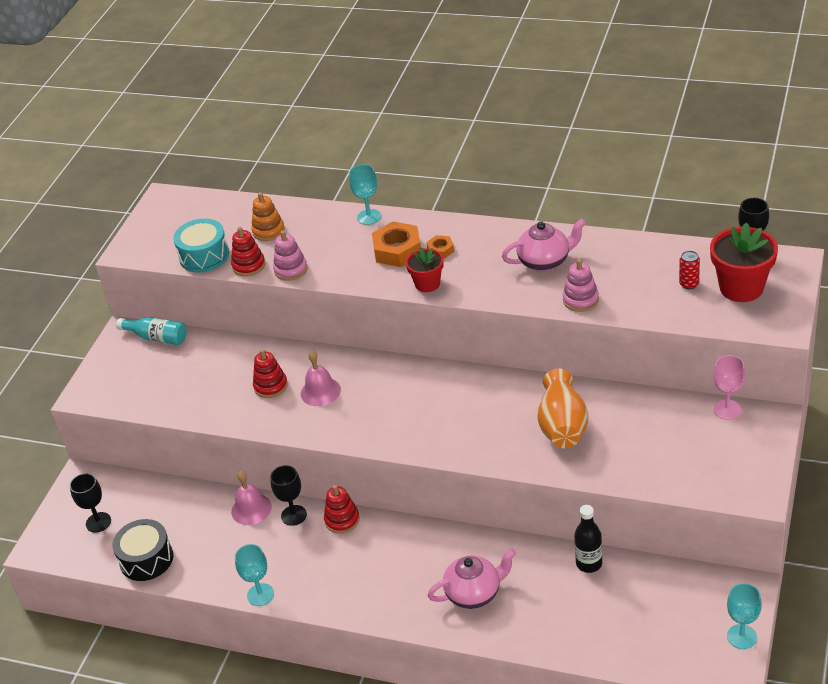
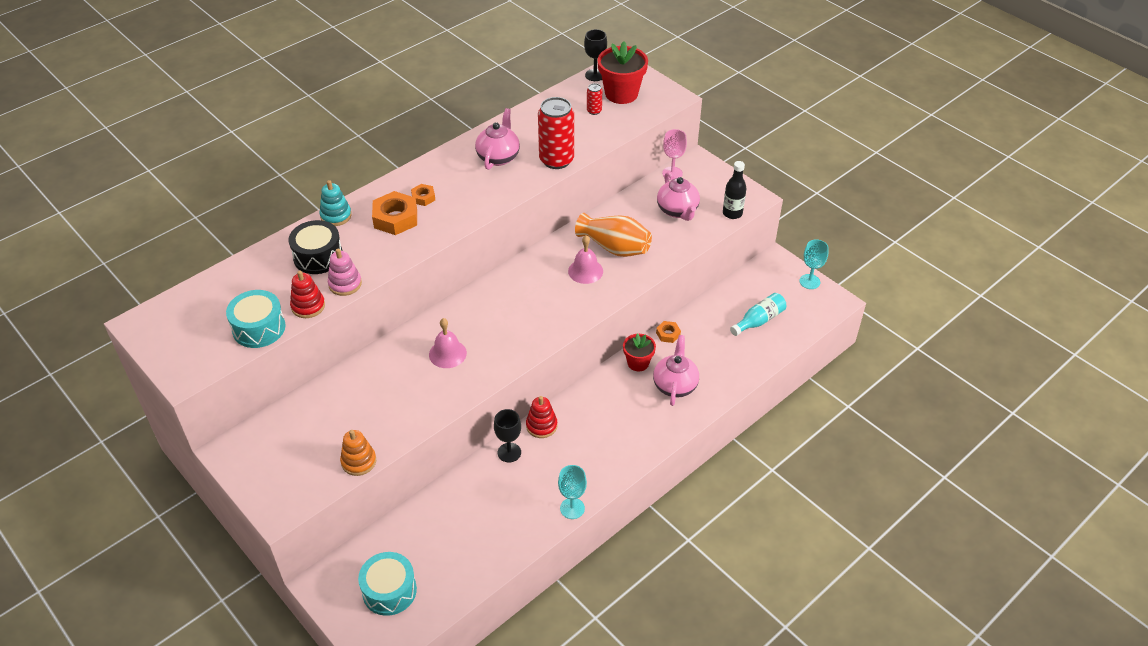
camera: 65 degrees left, 5 degrees up
(98, 522) = (389, 591): black goblet -> turquoise drum
(146, 559) = (466, 571): black drum -> black drum (318, 257)
(157, 338) = (263, 430): turquoise bottle -> turquoise bottle (759, 320)
(251, 509) = (477, 476): pink bell -> pink bell (585, 271)
(268, 231) = (278, 277): orange stacking toy -> orange stacking toy (359, 461)
(271, 386) = (409, 380): red stacking toy -> none
(369, 217) = (336, 216): turquoise goblet -> turquoise stacking toy
(427, 284) = (453, 220): red flower pot -> red flower pot (638, 363)
(542, 551) = (668, 334): none -> orange nut
(580, 300) = (556, 160): pink stacking toy -> red can
(589, 563) = (697, 317): black bottle -> black bottle (732, 213)
(669, 444) = (677, 211): none -> pink teapot

